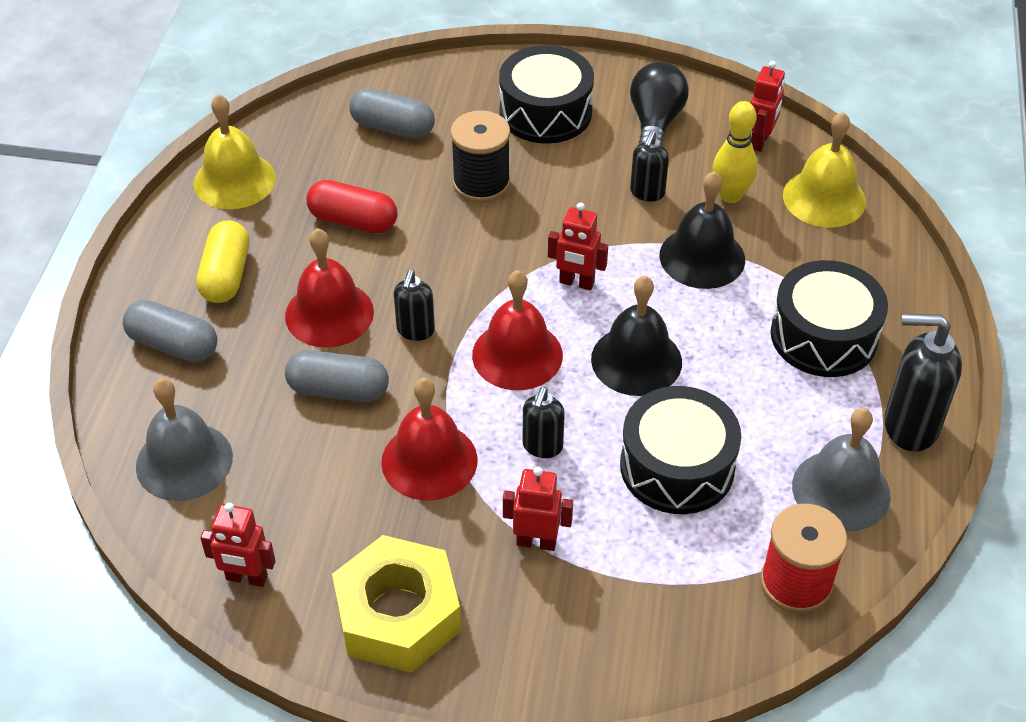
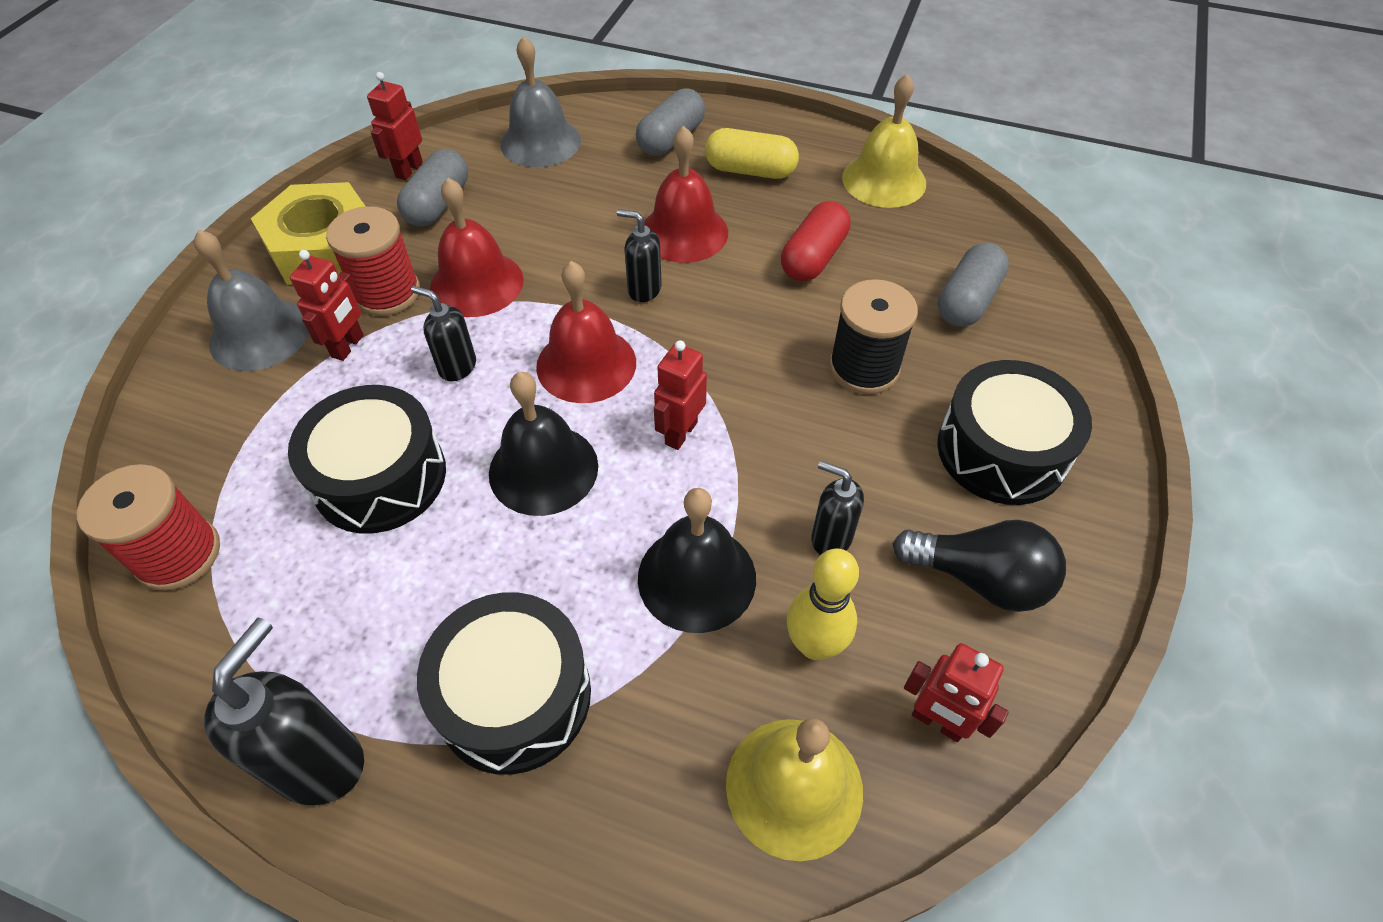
camera: 100 degrees right, 5 degrees up
(338, 390) = (584, 232): grey capsule -> grey capsule (438, 204)
(457, 533) = (387, 293): none -> red spool
(841, 490) = (267, 640): grey bell -> grey bell (259, 334)

